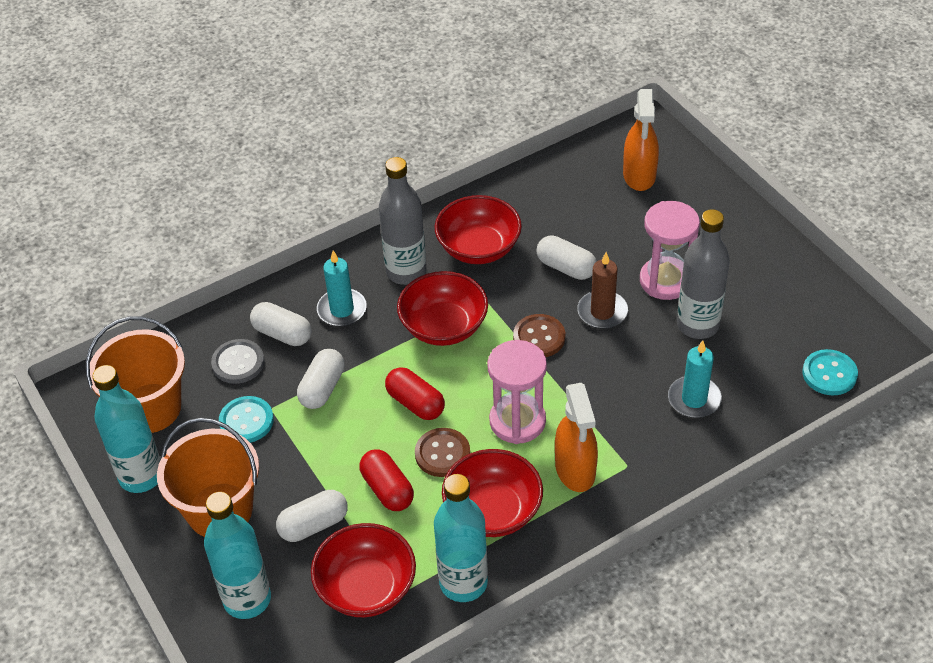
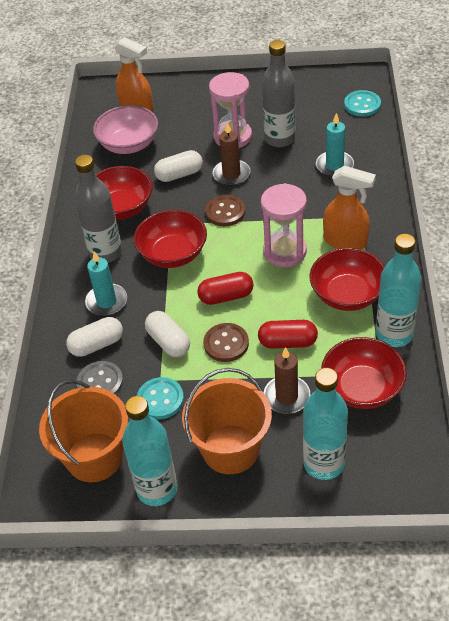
camera: 55 degrees left, 0 degrees up
(313, 525) = (286, 396): white capsule -> brown candle
(442, 454) = (281, 300): brown button -> brown button (226, 343)
(578, 200) = (129, 144): none -> pink bowl

